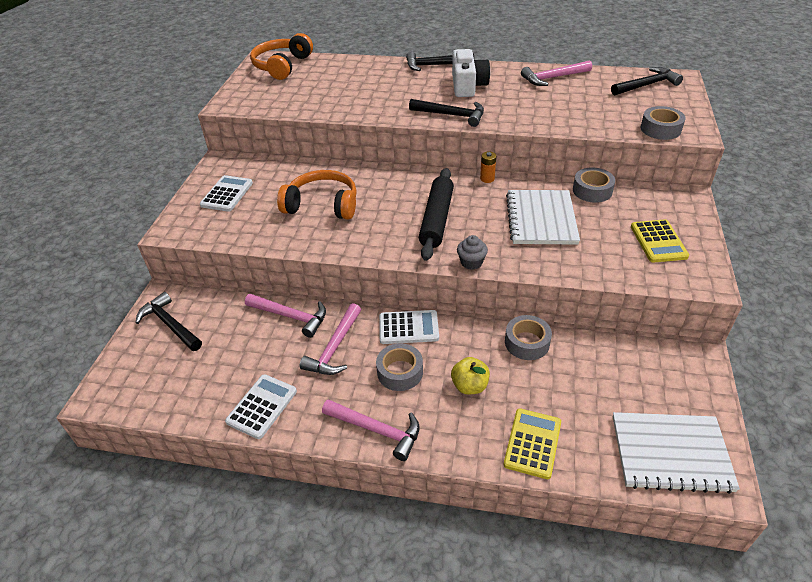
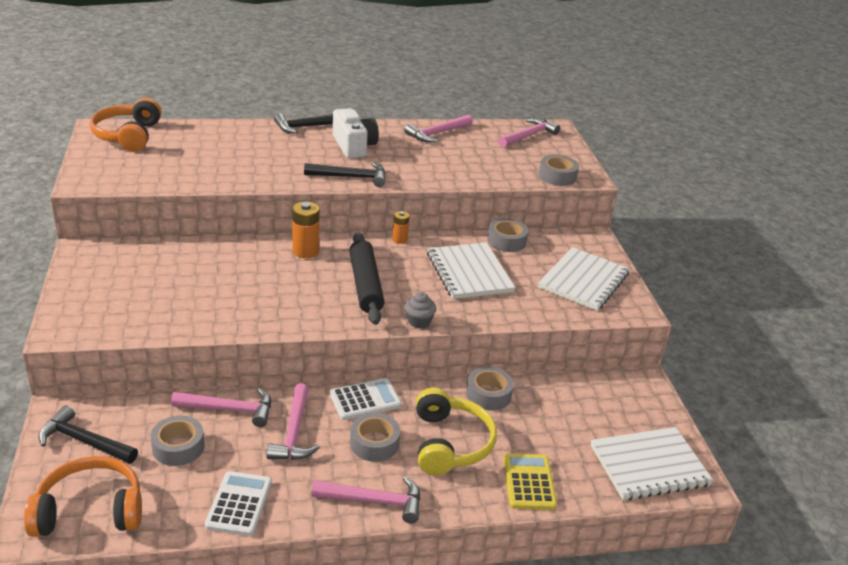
camera: 25 degrees left, 10 degrees down
(227, 194) = (110, 285): white calculator -> none
(237, 343) = (178, 447): none -> grey tape
(322, 205) = (233, 284): orange headphones -> orange headphones (90, 510)
(397, 181) = (305, 251): none -> orange battery
(469, 386) = (450, 443): yellow apple -> yellow headphones
(646, 85) = (528, 136): black hammer -> pink hammer
(658, 241) = (583, 281): yellow calculator -> white notebook

